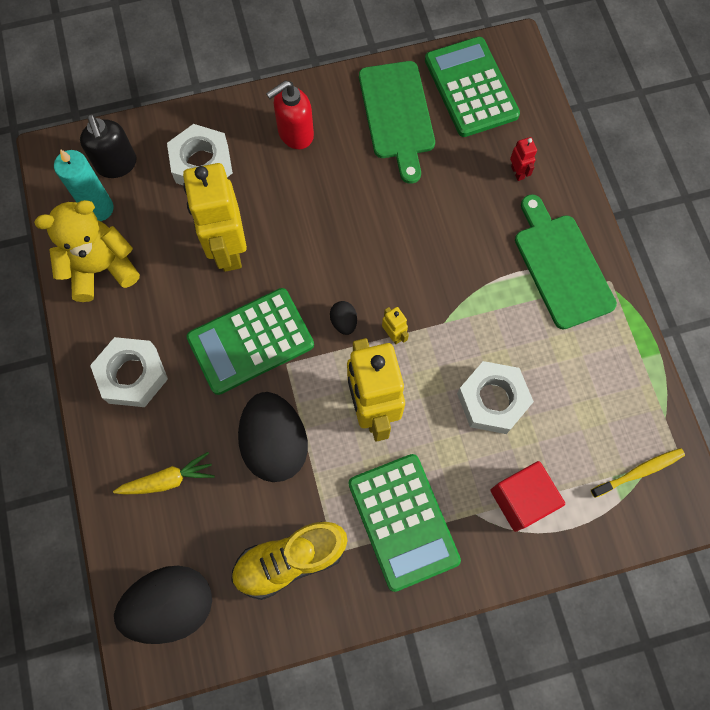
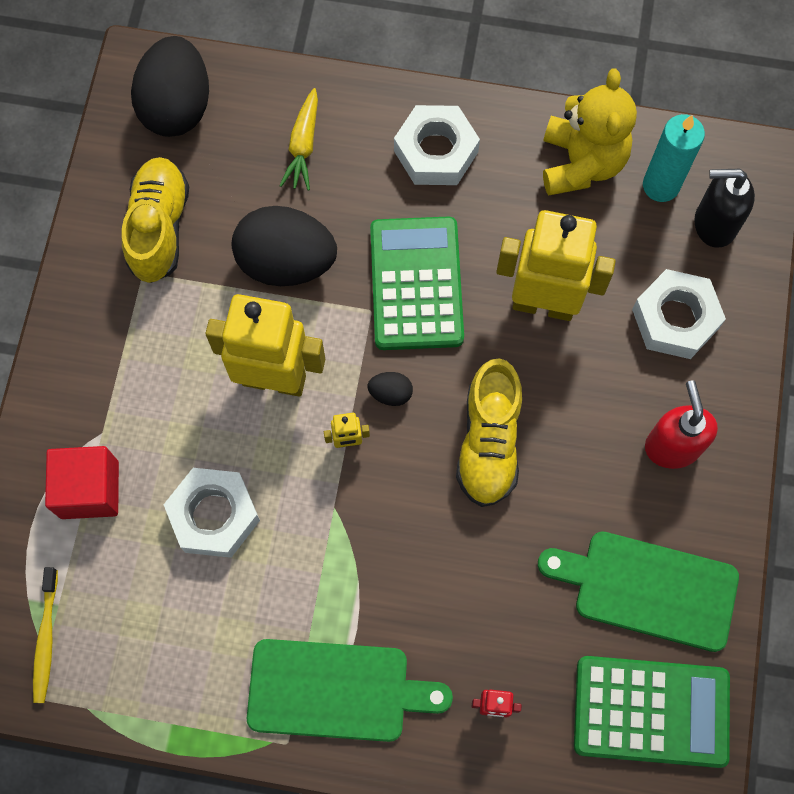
camera: 115 degrees right, 0 degrees up
(348, 243) = (489, 443): none -> yellow shoe
(403, 521) = (136, 354): green calculator -> none

